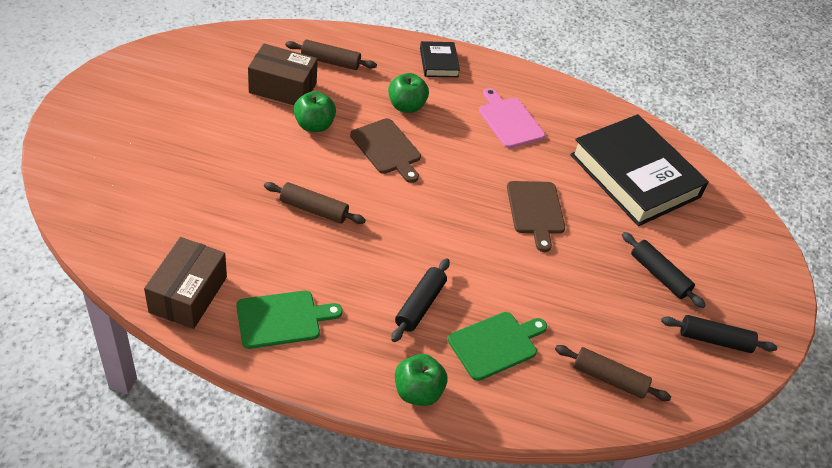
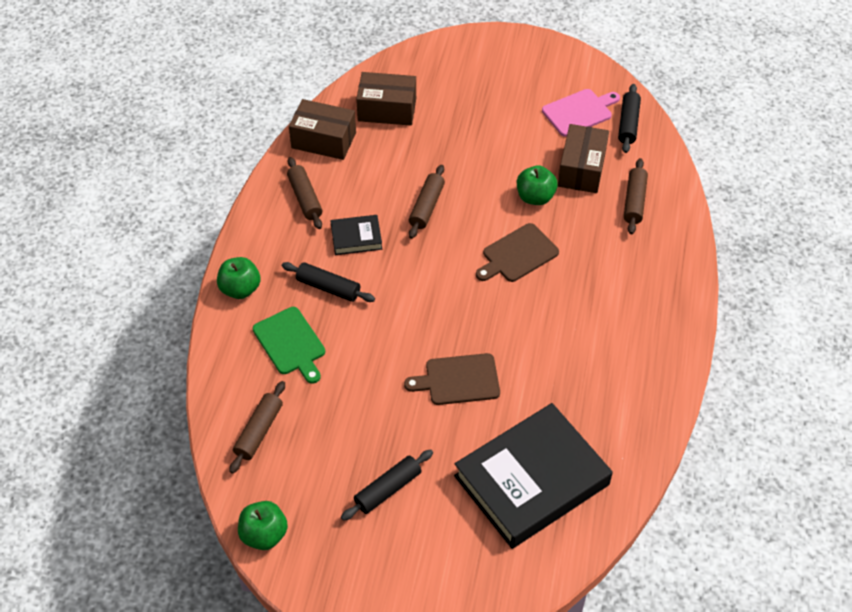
camera: 95 degrees right, 5 degrees up
(152, 228) = (387, 110): none -> brown box
(282, 319) = (305, 198): green cutting board -> brown rolling pin
(406, 106) = (585, 267): green apple -> green apple (264, 534)
(439, 63) = (666, 293): black book -> black book (356, 238)
(509, 121) = (589, 359): pink cutting board -> pink cutting board (579, 112)
(714, 340) = (309, 532): black rolling pin -> black rolling pin (628, 123)

